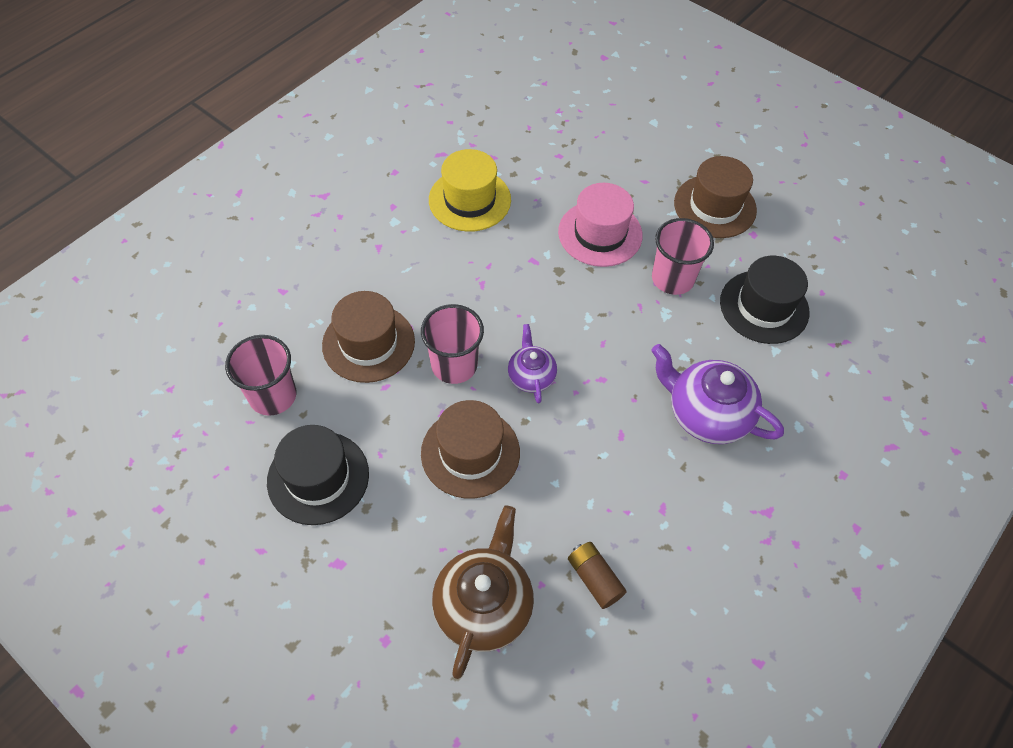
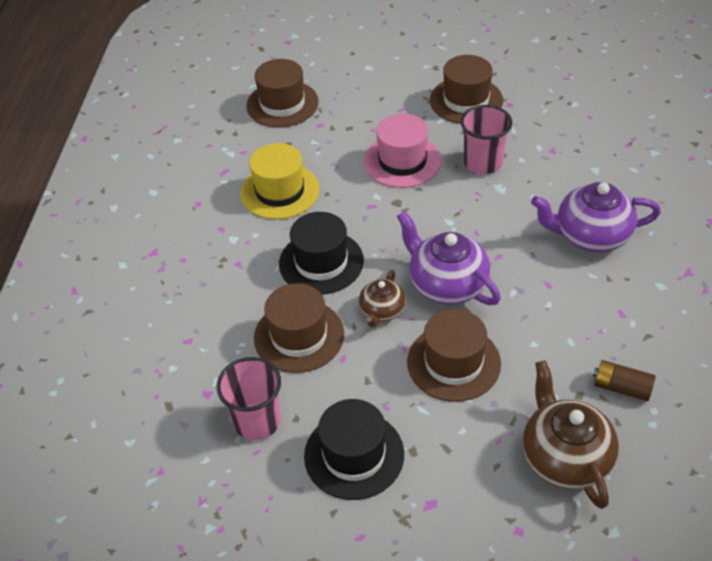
camera: 30 degrees left, 10 degrees down
(454, 365) = (382, 311): pink cup -> brown teapot
(531, 376) = (446, 284): purple teapot -> purple teapot, size x1.74
(545, 117) = (282, 104): none -> brown hat
(764, 307) = (561, 146): black hat -> black hat (321, 262)

